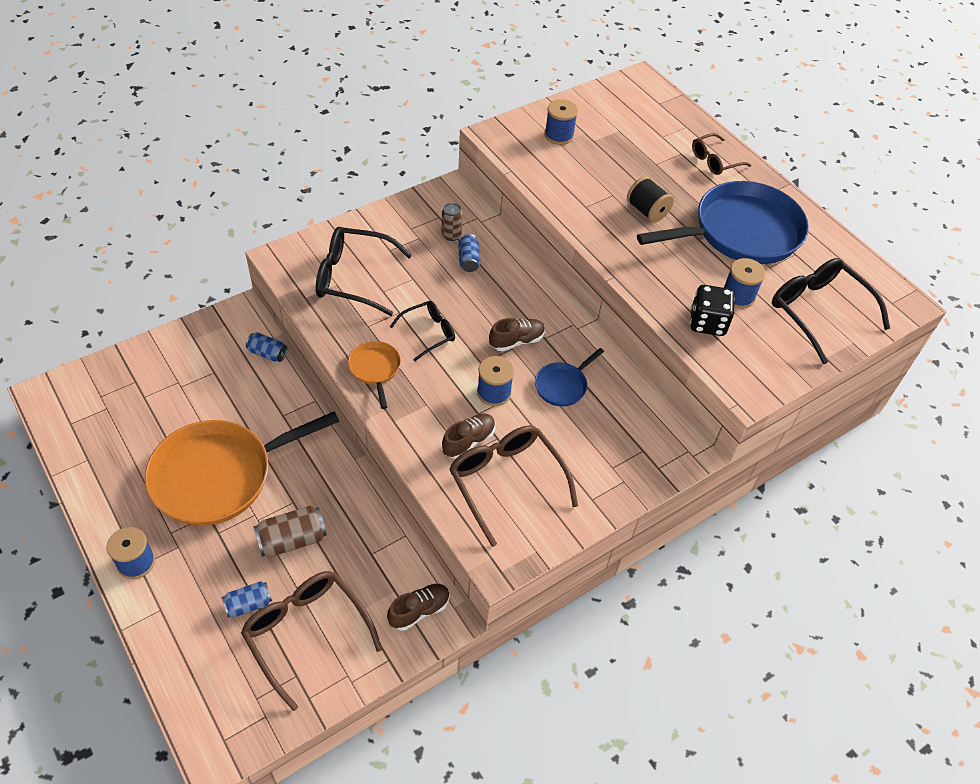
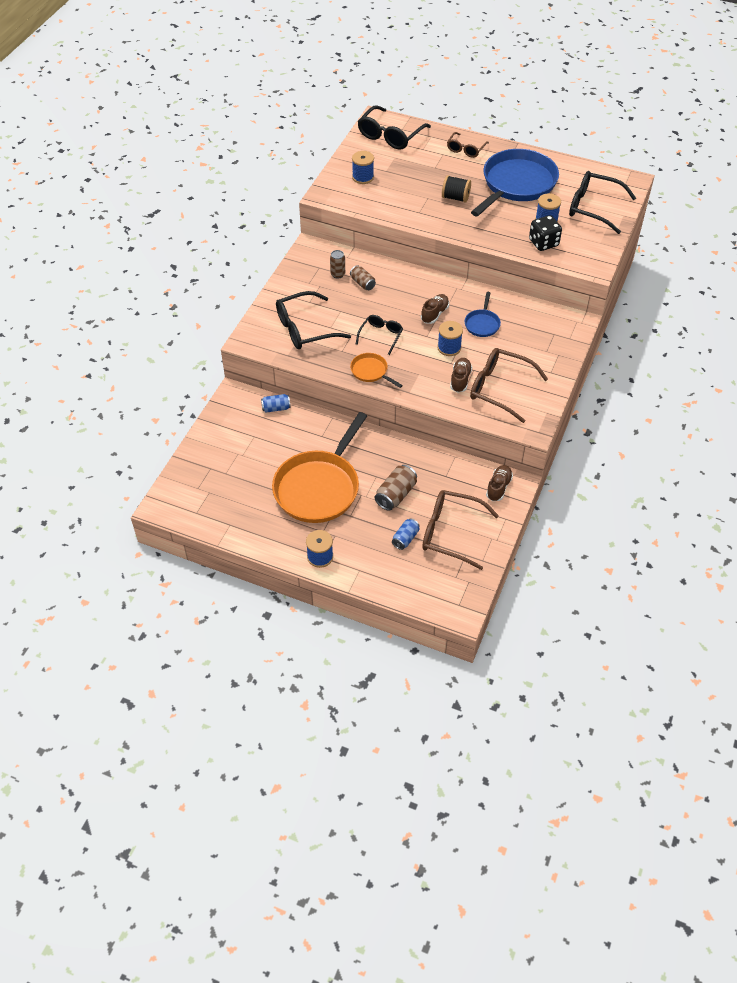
camera: 30 degrees left, 0 degrees up
(468, 260) = (362, 283): blue can -> brown can
(638, 104) = (390, 135): none -> black glasses

